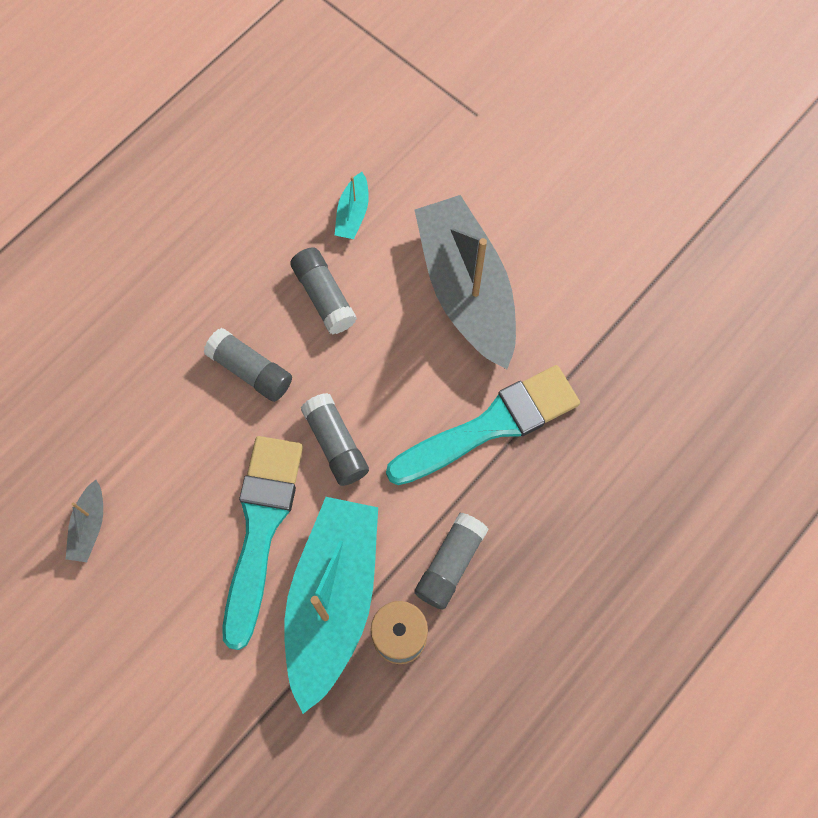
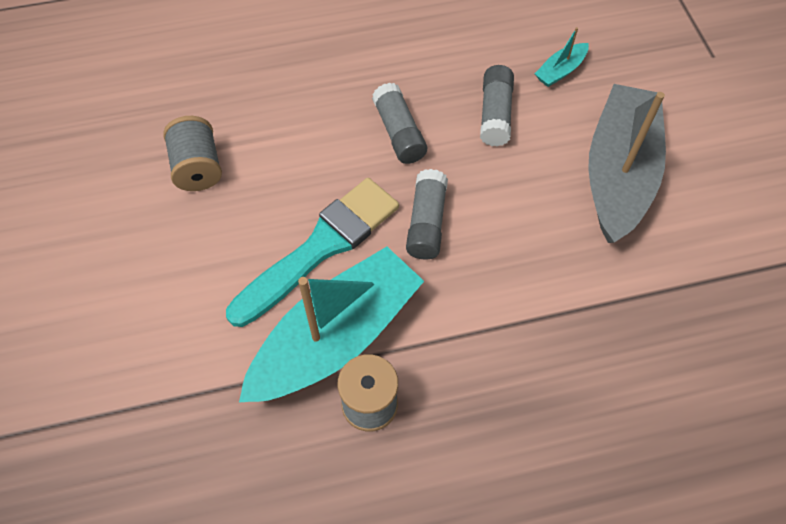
camera: 35 degrees right, 10 degrees down
(89, 526) = (198, 167): grey boat -> grey spool
(450, 564) = (456, 374): grey glue stick -> none
(491, 425) = (570, 286): turquoise brush -> none

